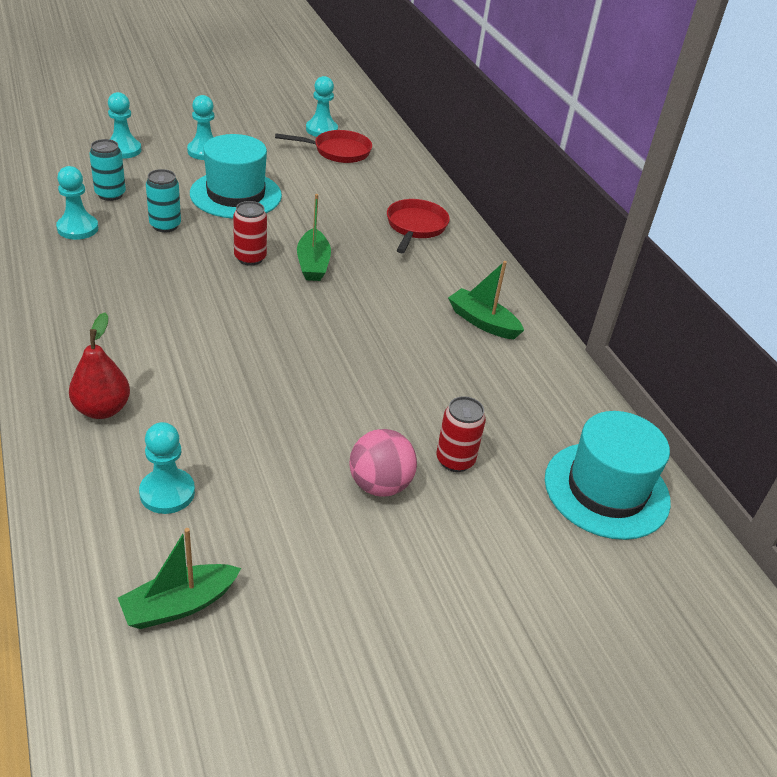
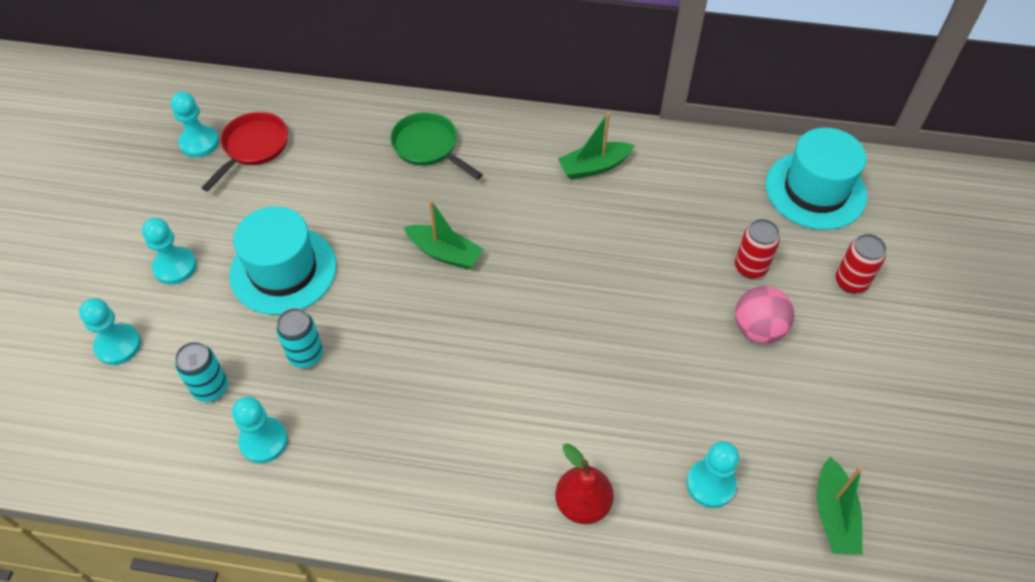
camera: 55 degrees left, 15 degrees up
(250, 258) = (407, 301): red can -> red can (851, 282)
(415, 227) = (428, 147): red pan -> green pan

